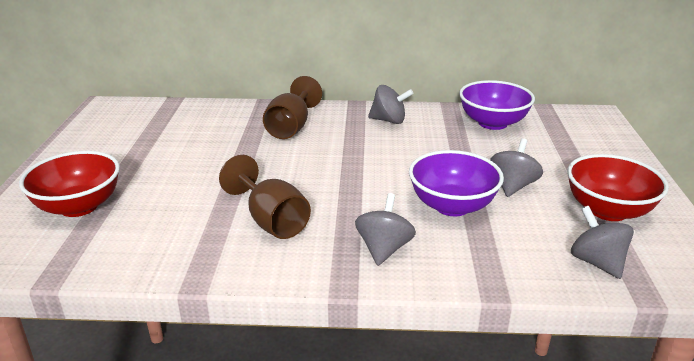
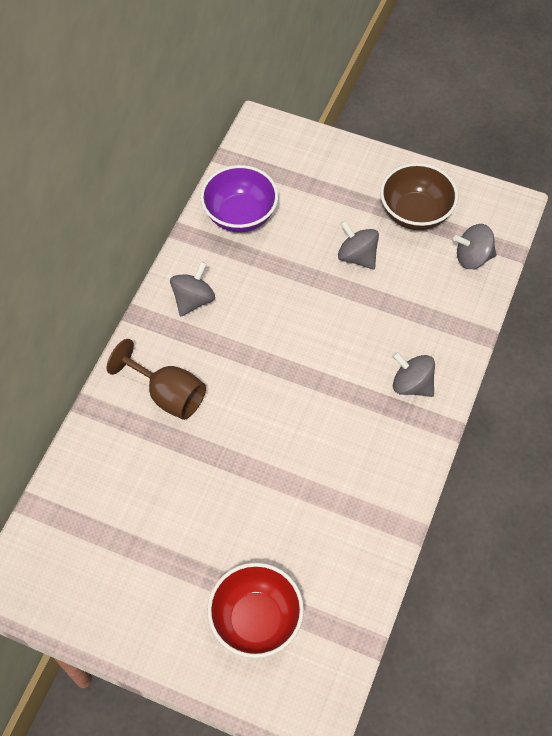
camera: 70 degrees left, 30 degrees up
(271, 221) = (342, 456): brown goblet -> none
(452, 206) = (370, 313): purple bowl -> none
(608, 210) = (415, 213): red bowl -> brown bowl

